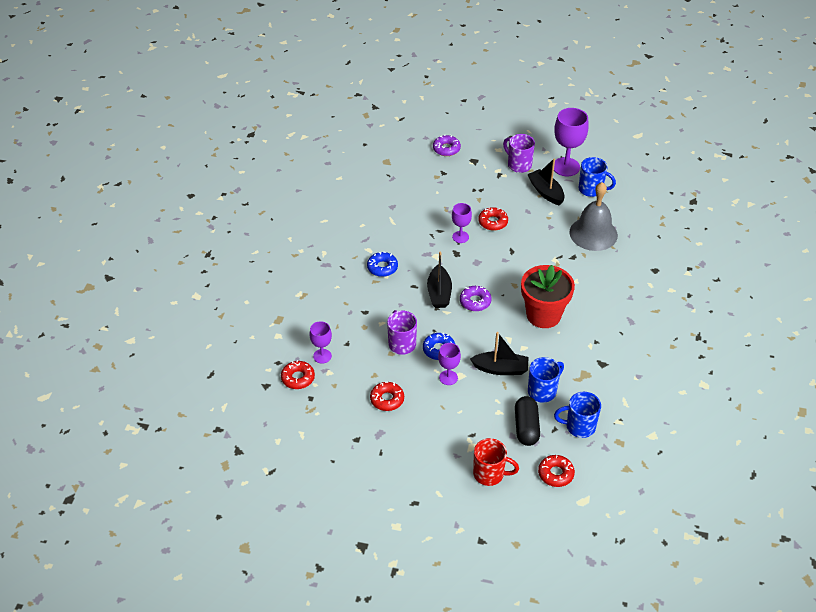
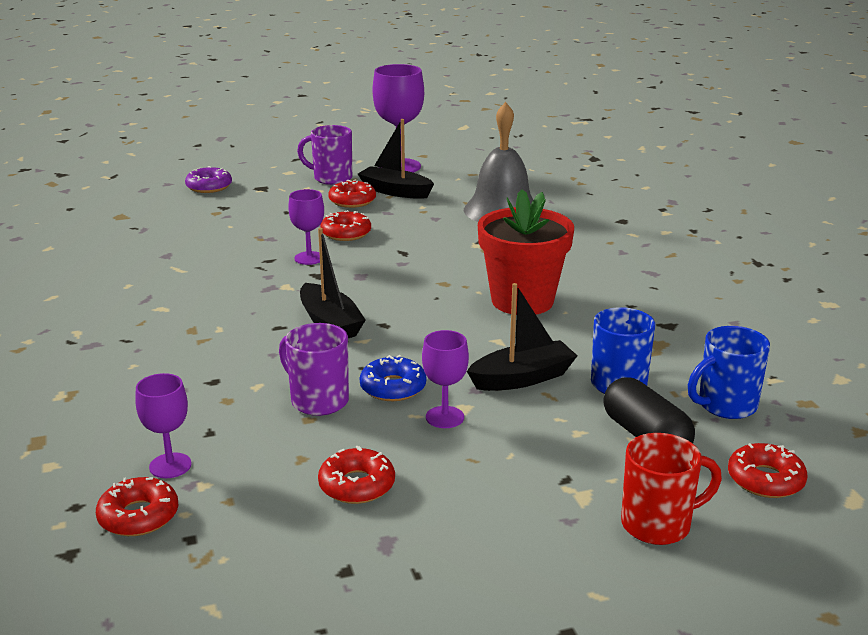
camera: 30 degrees left, 20 degrees down
(382, 267) = (203, 321): blue donut -> none
(475, 301) = (400, 316): purple donut -> none
(516, 192) = (352, 201): none -> red donut
(591, 189) = (455, 176): blue mug -> none

